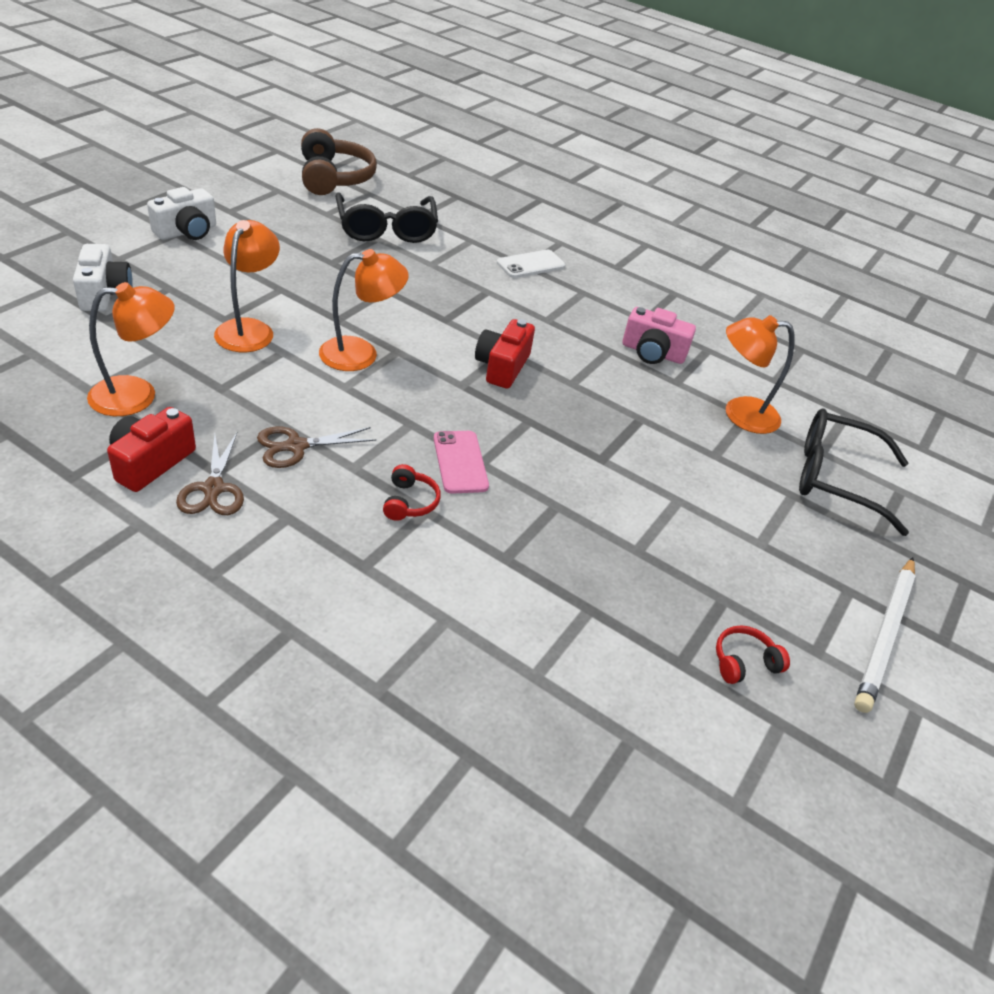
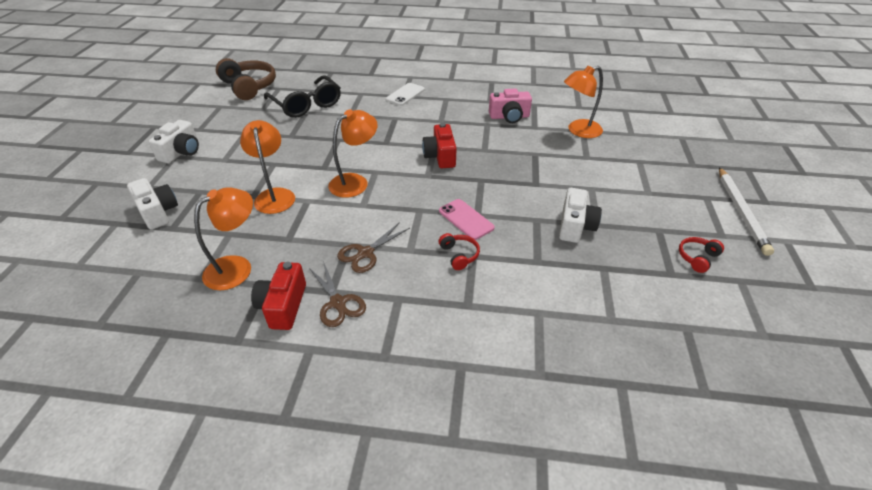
camera: 20 degrees left, 0 degrees up
(603, 538) = (575, 226): none -> white camera
(836, 478) = (650, 144): black glasses -> none

